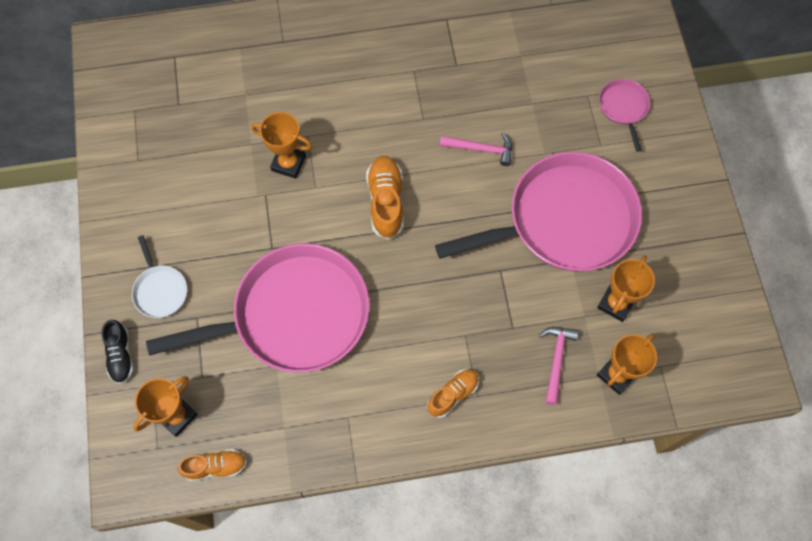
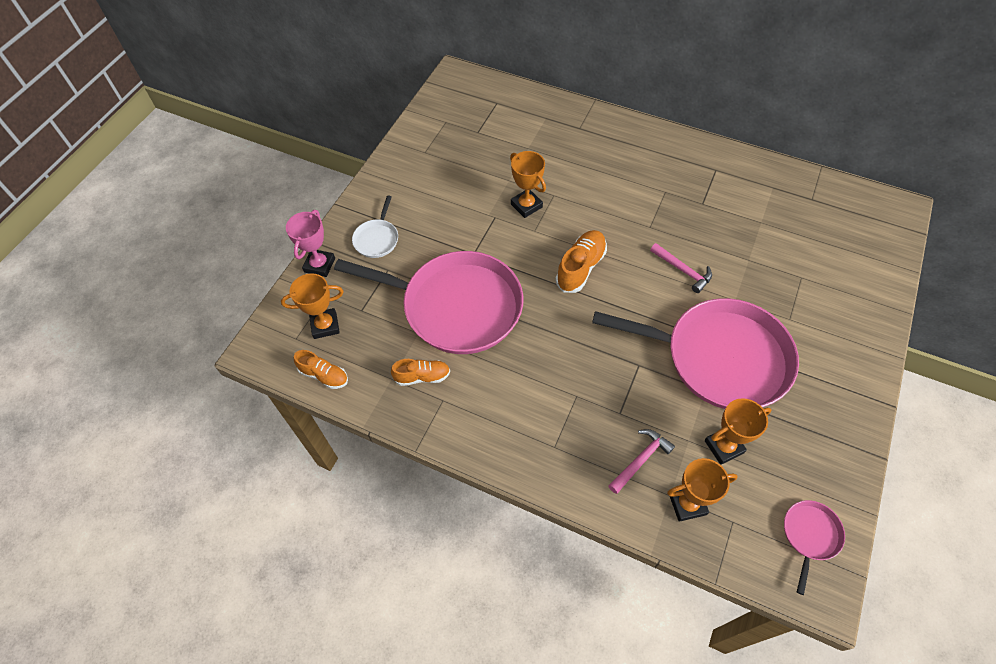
camera: 35 degrees right, 10 degrees down
(121, 355) = (319, 265): black shoe -> pink trophy
(453, 394) = (535, 434): orange shoe -> orange shoe (422, 376)
(623, 108) = (829, 302): pink pan -> pink pan (810, 535)

